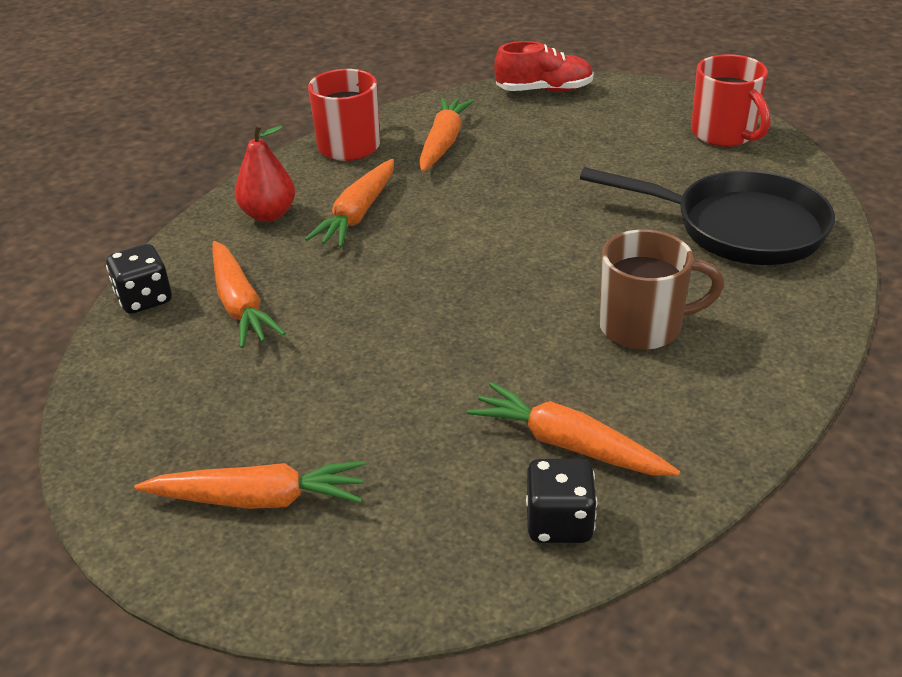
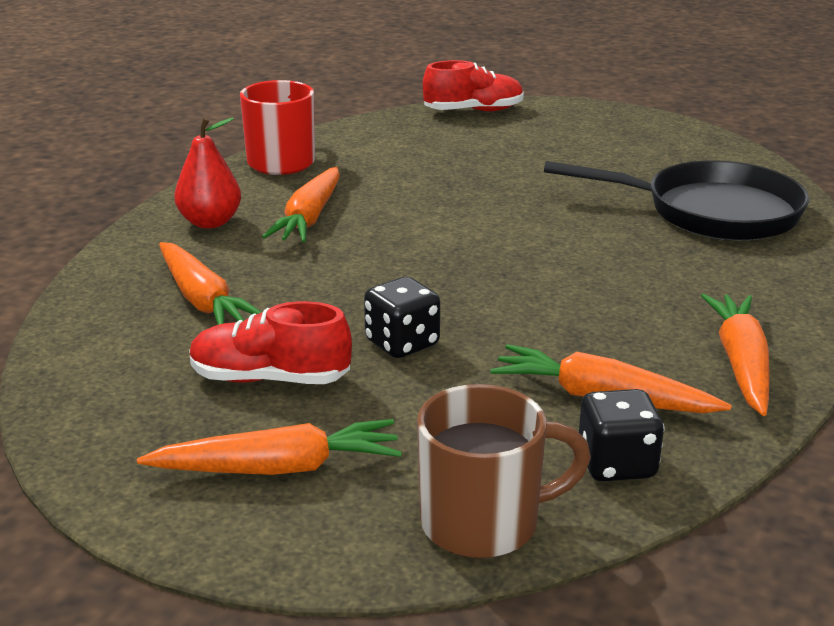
camera: 10 degrees left, 10 degrees down
(145, 299) = (91, 301): black dice -> black dice (402, 343)
(276, 398) = (270, 379): none -> red shoe
(443, 143) = (382, 156): orange carrot -> orange carrot (741, 363)
(643, 326) = (644, 296): brown mug -> brown mug (484, 523)
(724, 134) = (669, 140): red mug -> none

